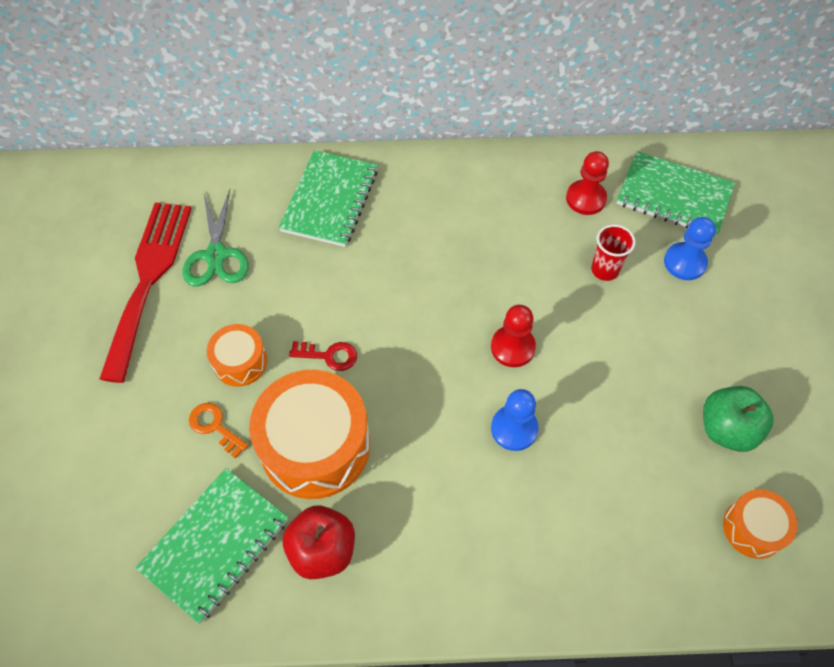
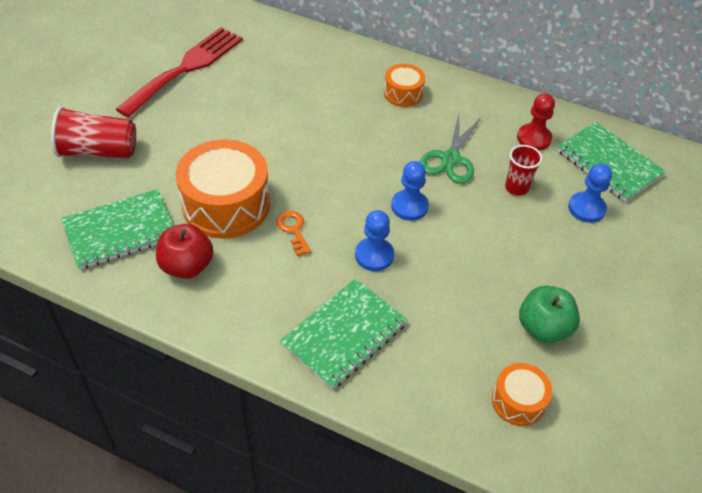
camera: 25 degrees right, 10 degrees down
(115, 448) = (98, 151): none -> red cup
(214, 426) = (168, 166): orange key -> orange key (293, 230)
(216, 255) = (239, 71): green scissors -> green scissors (450, 159)
(240, 362) = (211, 137): orange drum -> orange drum (403, 93)
(329, 200) = (339, 69): green notebook -> green notebook (344, 334)
(329, 356) = (273, 158): red key -> none
(512, 347) = (409, 206): red pawn -> blue pawn

